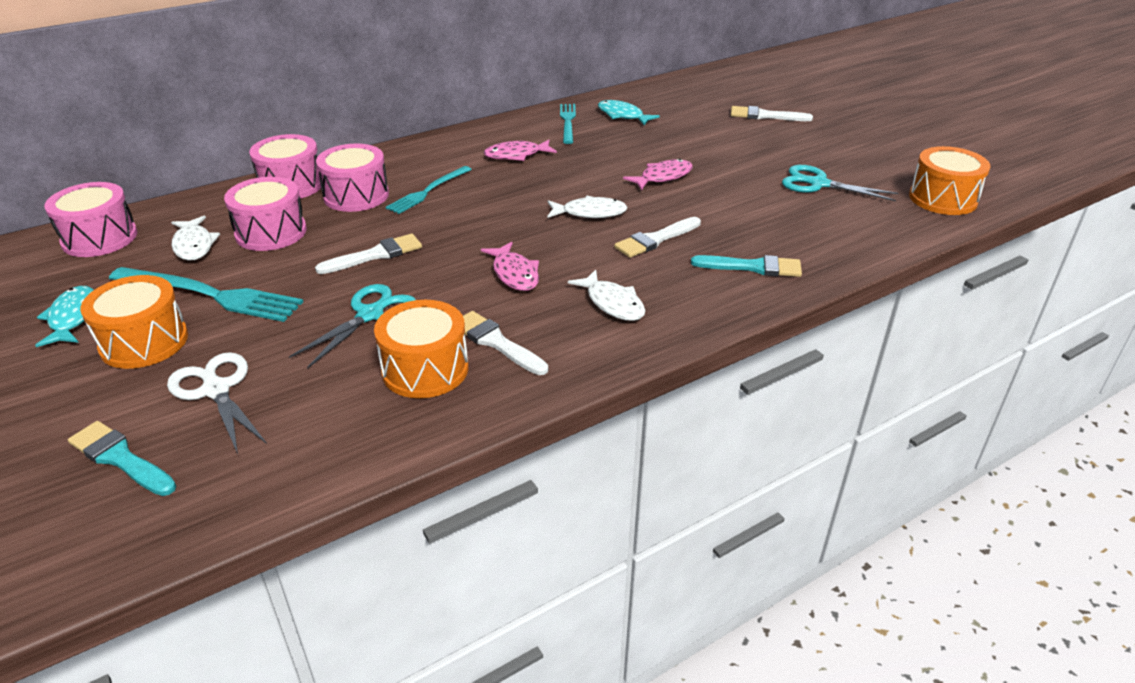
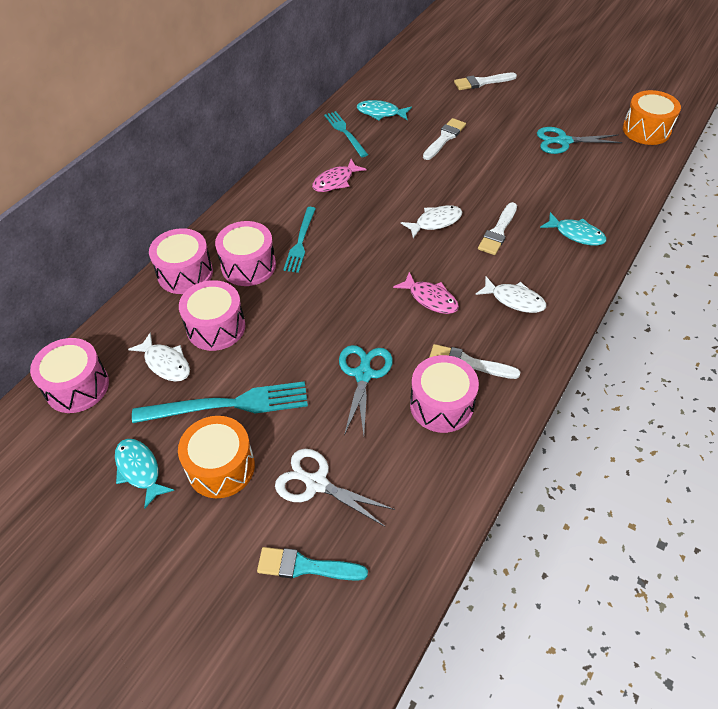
camera: 25 degrees left, 15 degrees up
(375, 255) = (317, 319): white brush -> white brush (444, 138)
(425, 369) = (441, 405): orange drum -> pink drum
(663, 177) = (458, 169): pink fish -> none
(753, 267) = (576, 234): turquoise brush -> turquoise fish

